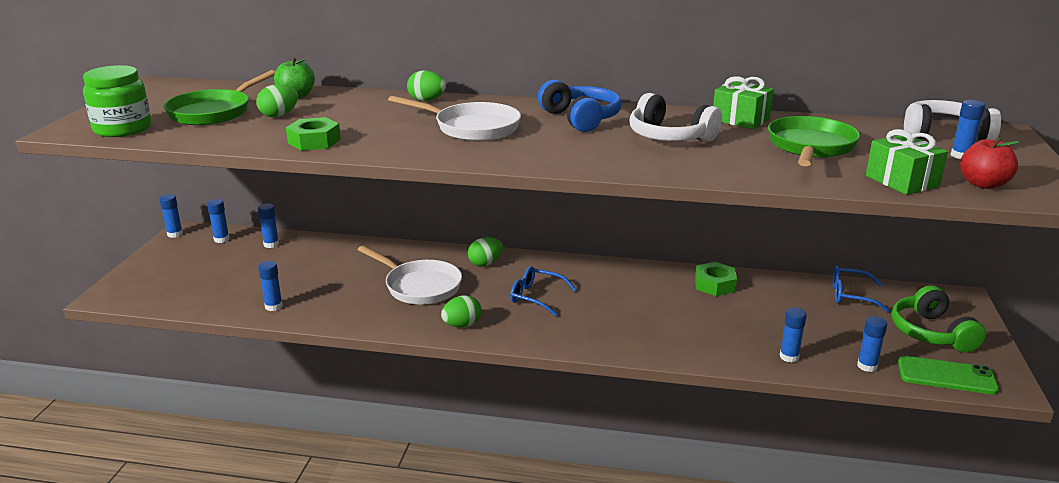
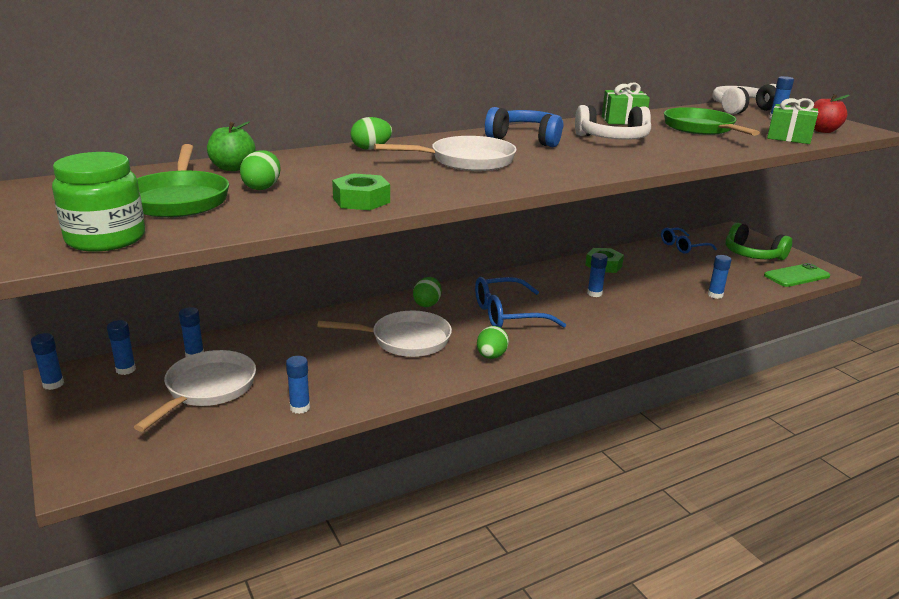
camera: 40 degrees left, 0 degrees up
(243, 271) = (207, 389): none -> white pan
(536, 297) = (507, 314): blue glasses -> blue glasses, size x1.51
(867, 366) = (757, 285): blue glue stick -> blue glue stick (594, 293)

